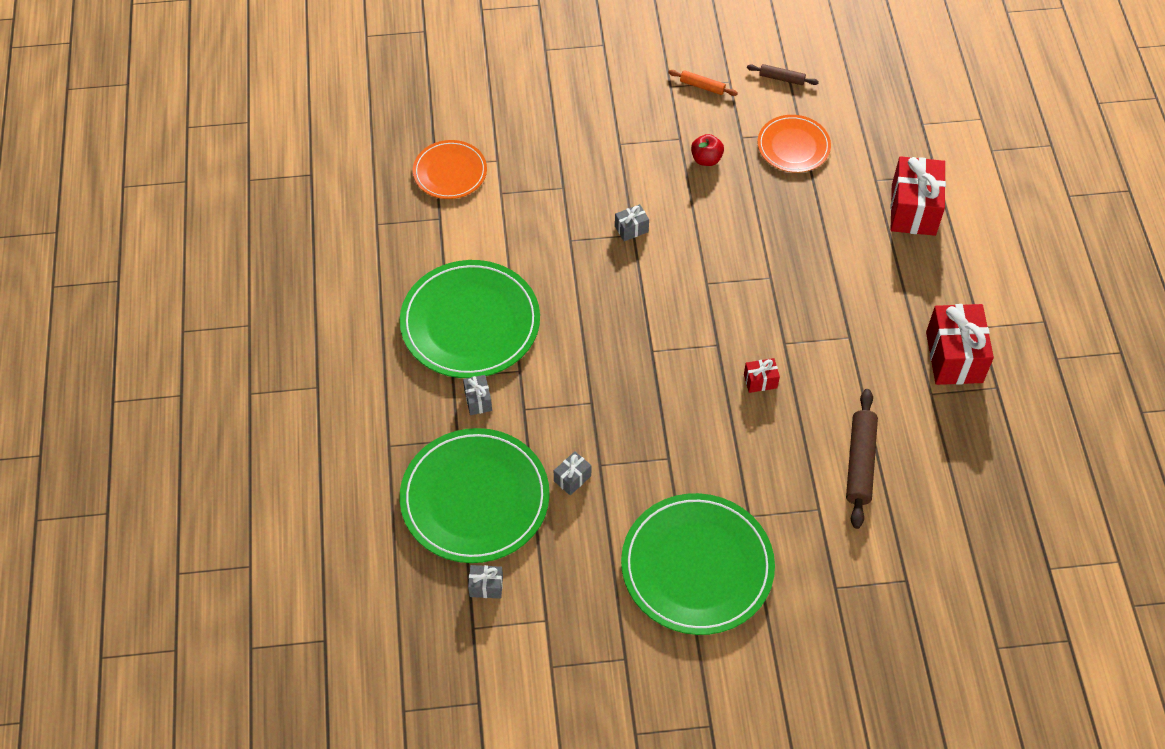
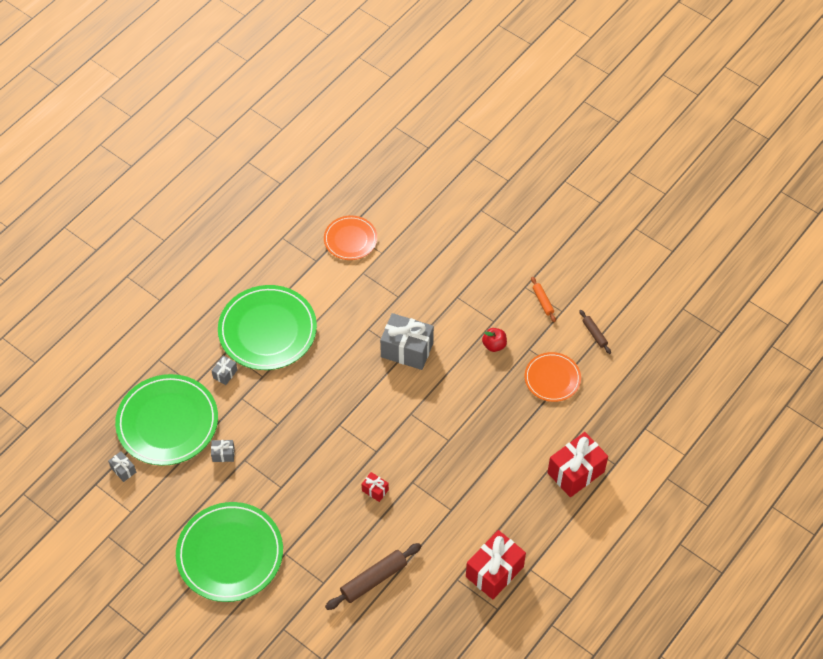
camera: 45 degrees right, 0 degrees up
(631, 229) = (407, 350): grey gift -> grey gift, size x2.16

